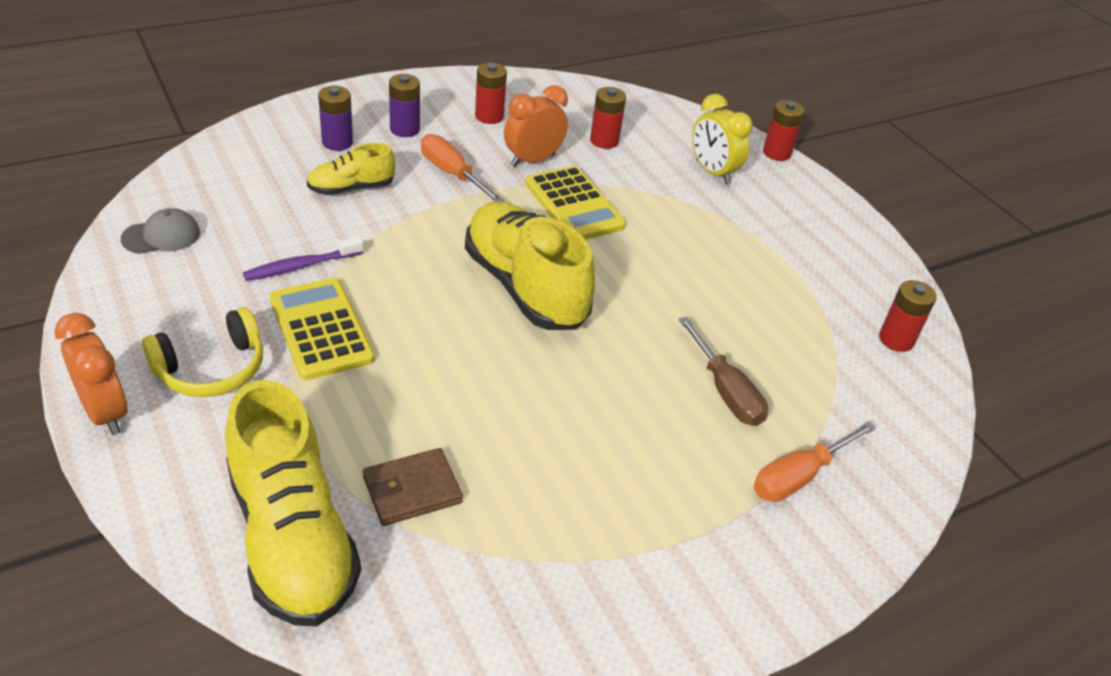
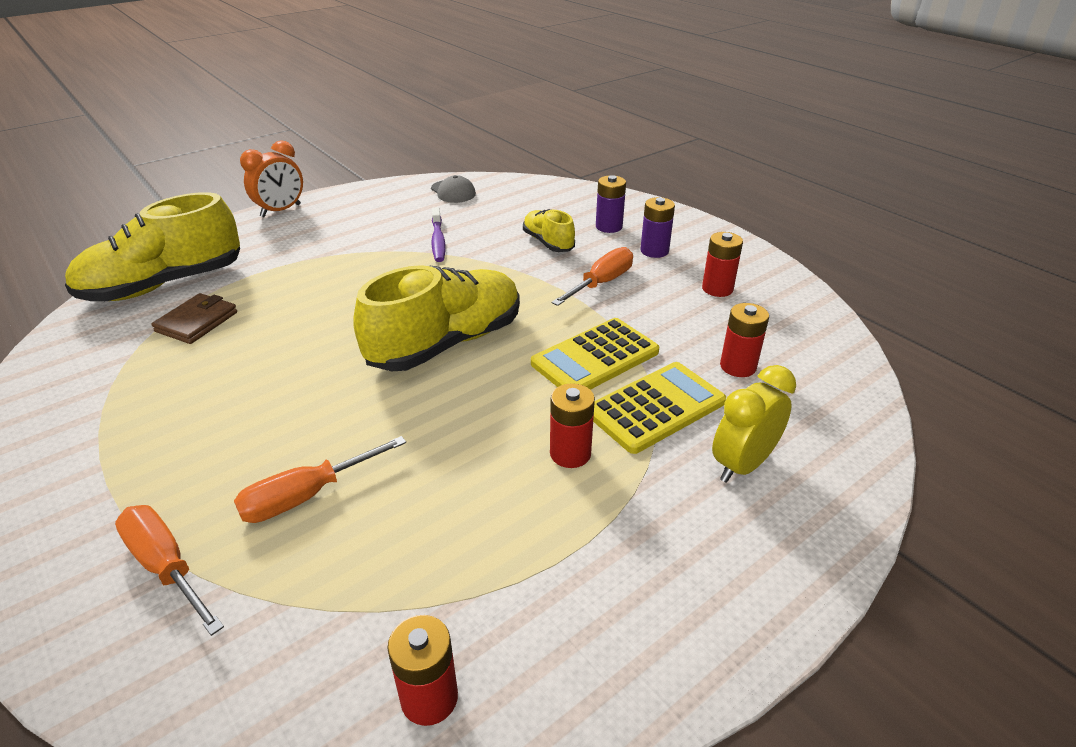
camera: 85 degrees right, 5 degrees down
(212, 369) = (321, 232): yellow headphones -> none
(301, 266) = (438, 241): purple toothbrush -> purple toothbrush turned 150 degrees counterclockwise
(320, 329) = (367, 260): yellow calculator -> yellow calculator (655, 407)
(412, 490) = (197, 322): brown wallet -> brown wallet turned 60 degrees clockwise
(532, 160) = (658, 323): orange clock -> none
(725, 391) = (307, 495): brown screwdriver -> orange screwdriver
(776, 153) = (854, 536): red battery -> red battery (570, 453)

